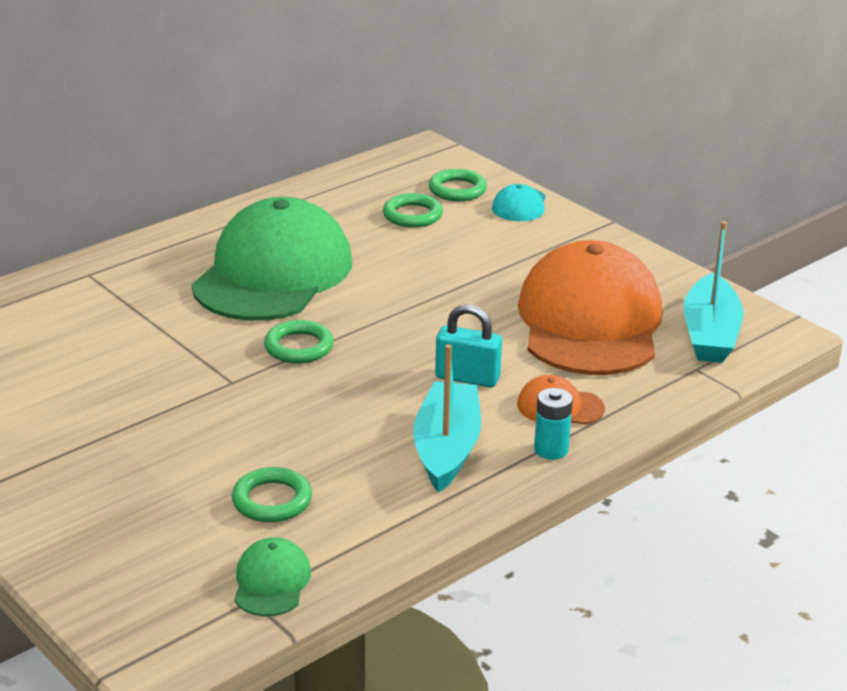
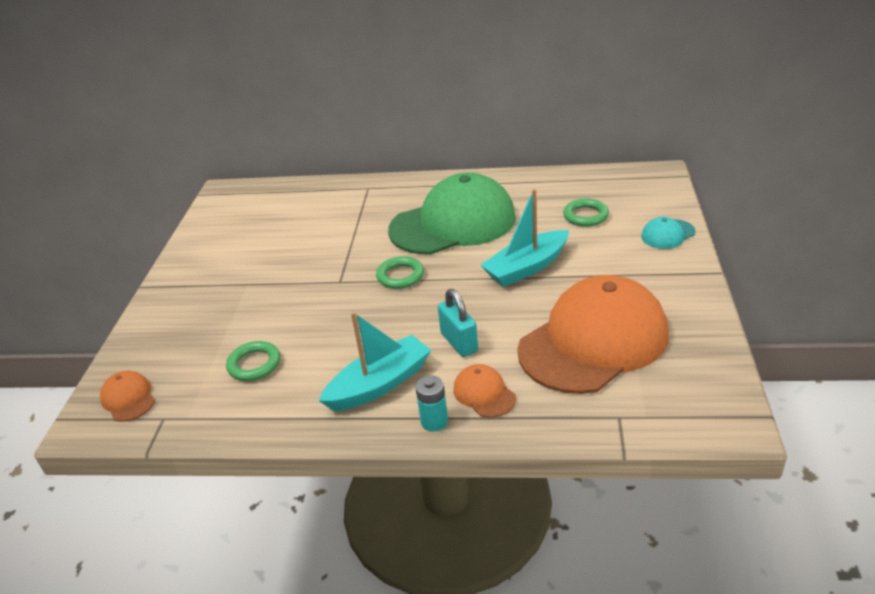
camera: 50 degrees right, 5 degrees up
(167, 608) = (128, 398): none -> orange cap
(271, 582) = (184, 414): green cap -> none
(457, 190) = (640, 208): green ring -> none
(710, 334) = (670, 394): turquoise boat -> turquoise boat (527, 267)

